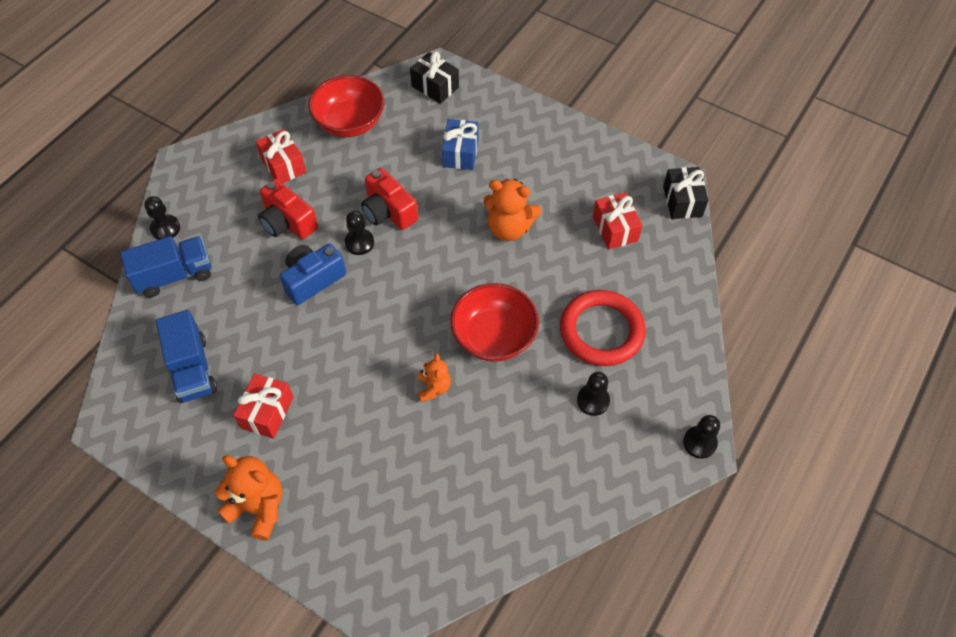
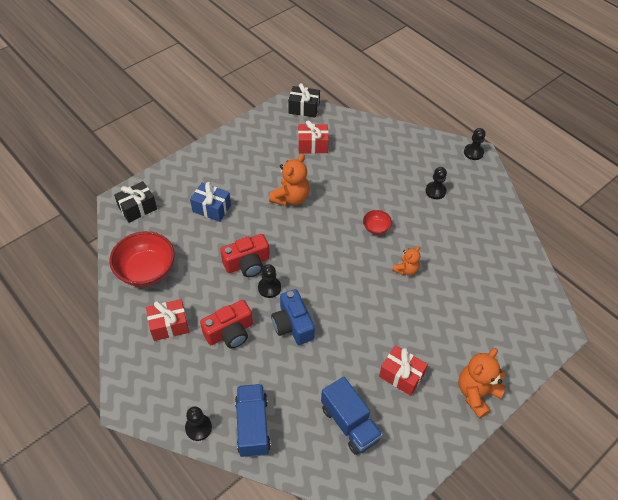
camera: 75 degrees left, 5 degrees down
(192, 369) = (349, 423): blue truck -> blue truck turned 60 degrees clockwise
(434, 388) = (406, 269): orange teddy bear -> orange teddy bear turned 120 degrees clockwise
(494, 337) = (376, 228): red bowl -> red bowl, size x0.48
(601, 331) = (387, 173): red ring -> none

